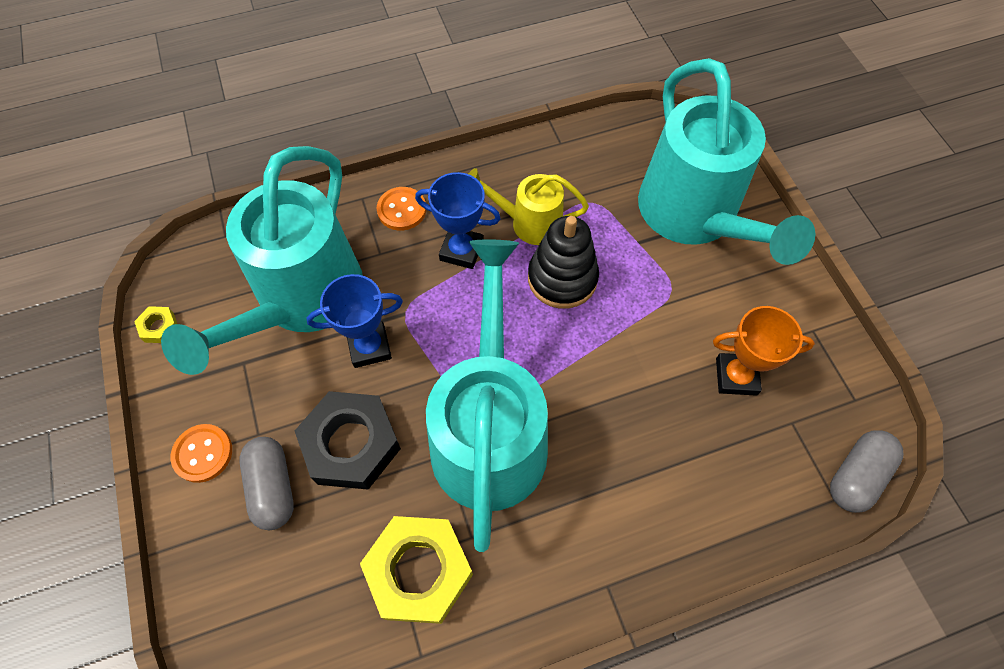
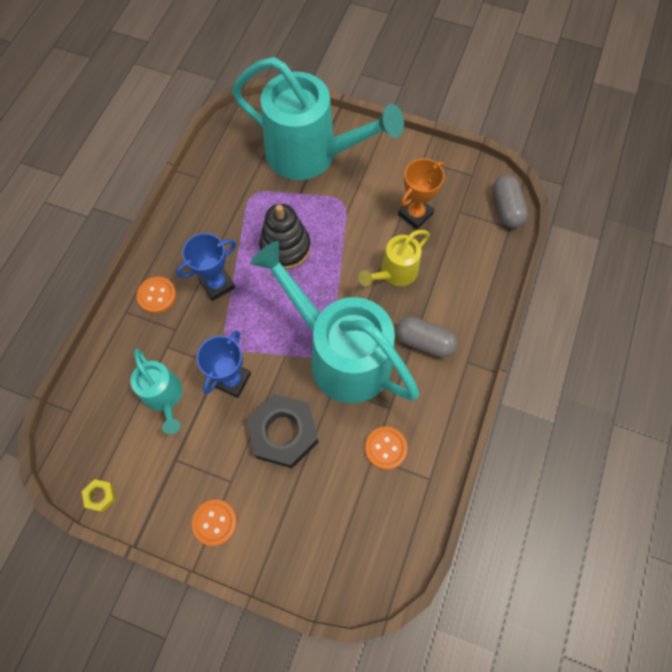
camera: 50 degrees left, 5 degrees up
(273, 487) = (272, 494): grey capsule -> grey capsule (424, 341)
(301, 301) = (165, 397): turquoise watering can -> turquoise watering can, size x0.50
(419, 571) = (385, 448): yellow nut -> orange button
(528, 223) = (234, 236): yellow watering can -> yellow watering can (394, 273)

